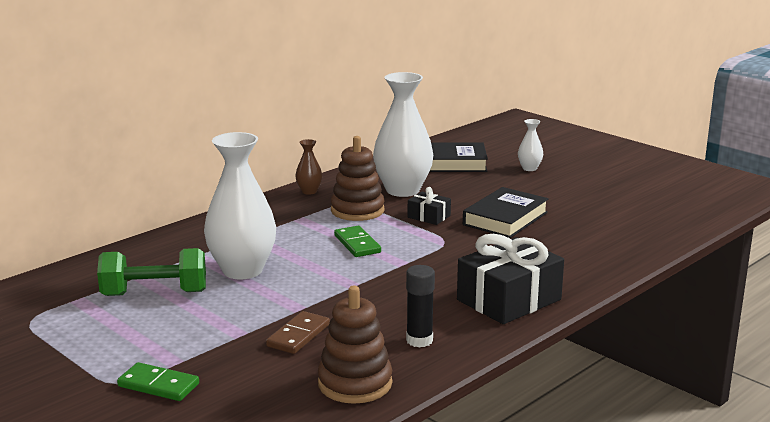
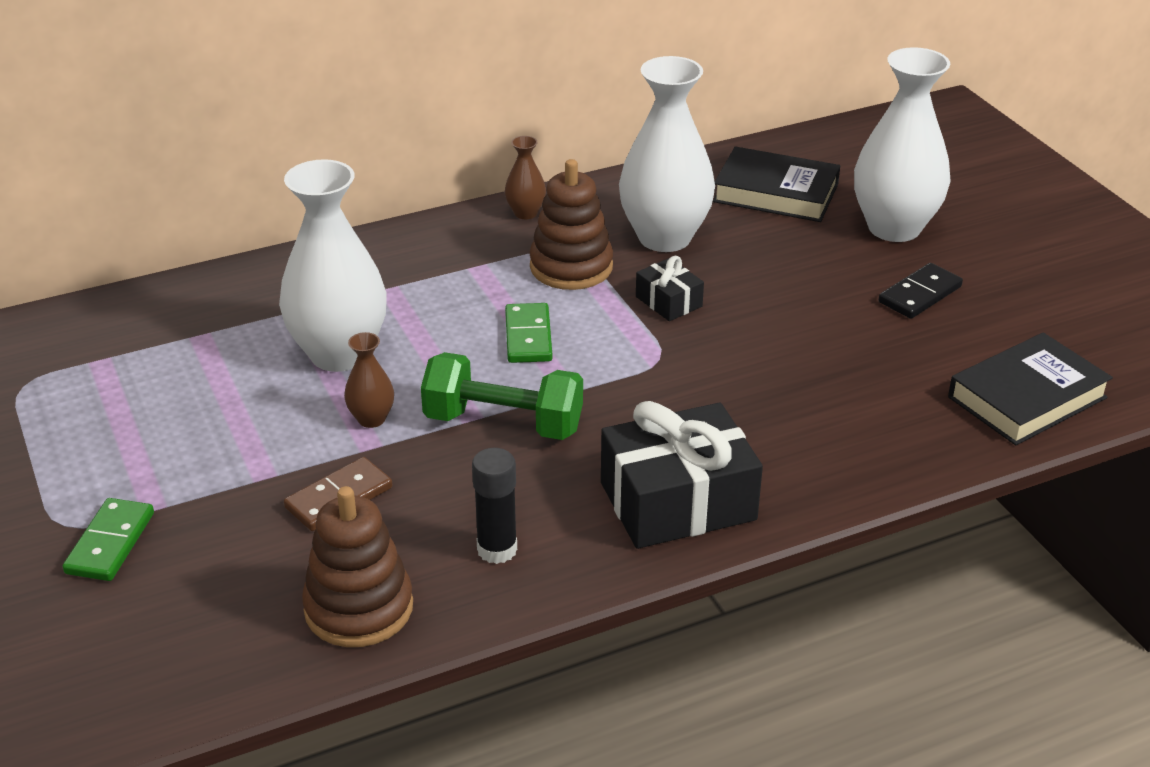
camera: 20 degrees right, 15 degrees up
(154, 293) = (200, 372): green dumbbell -> green dumbbell (503, 423)
(158, 385) = (110, 543): green domino -> green domino turned 60 degrees clockwise
(289, 296) = (371, 419): none -> brown vase
(505, 218) = (783, 330): black book -> black book (1027, 397)
(529, 168) = (894, 228): white vase -> white vase, size x2.23
(567, 193) = (920, 294): none -> black domino

